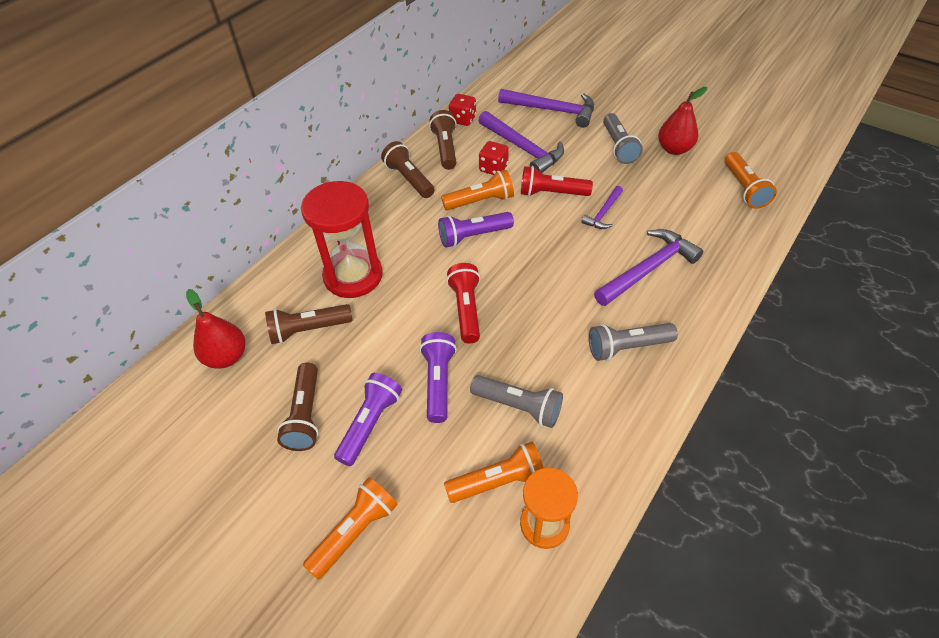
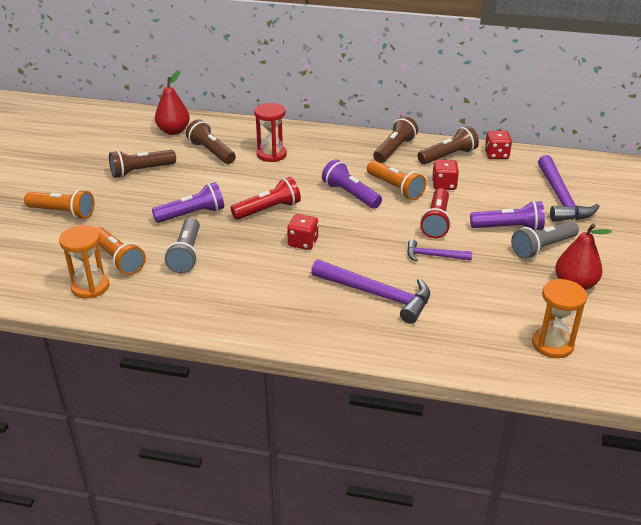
camera: 65 degrees right, 15 degrees down
(353, 276) = (271, 154): red hourglass -> red hourglass, size x0.63
(370, 423) = (144, 196): purple flashlight -> purple flashlight (508, 228)
(523, 148) = (485, 194): purple hammer -> none
(541, 298) = (303, 242): none -> red dice
(551, 193) = (436, 222): red flashlight -> red flashlight turned 150 degrees counterclockwise
(627, 347) = (274, 298): grey flashlight -> none
(744, 189) = (552, 344): orange flashlight -> orange hourglass

